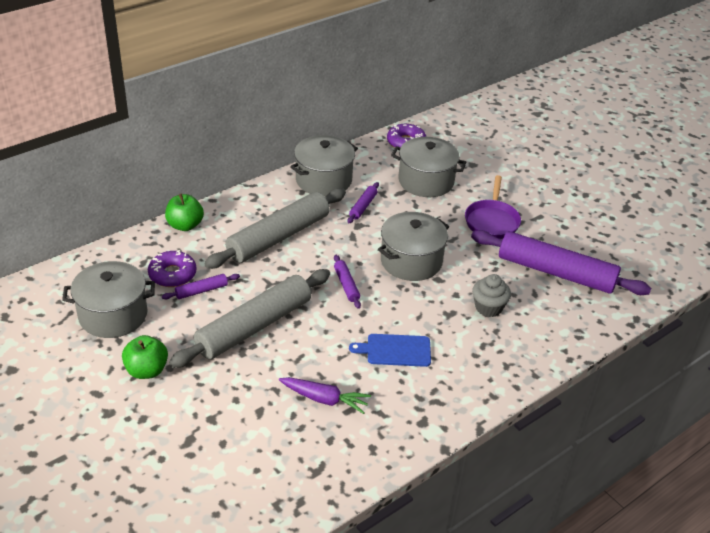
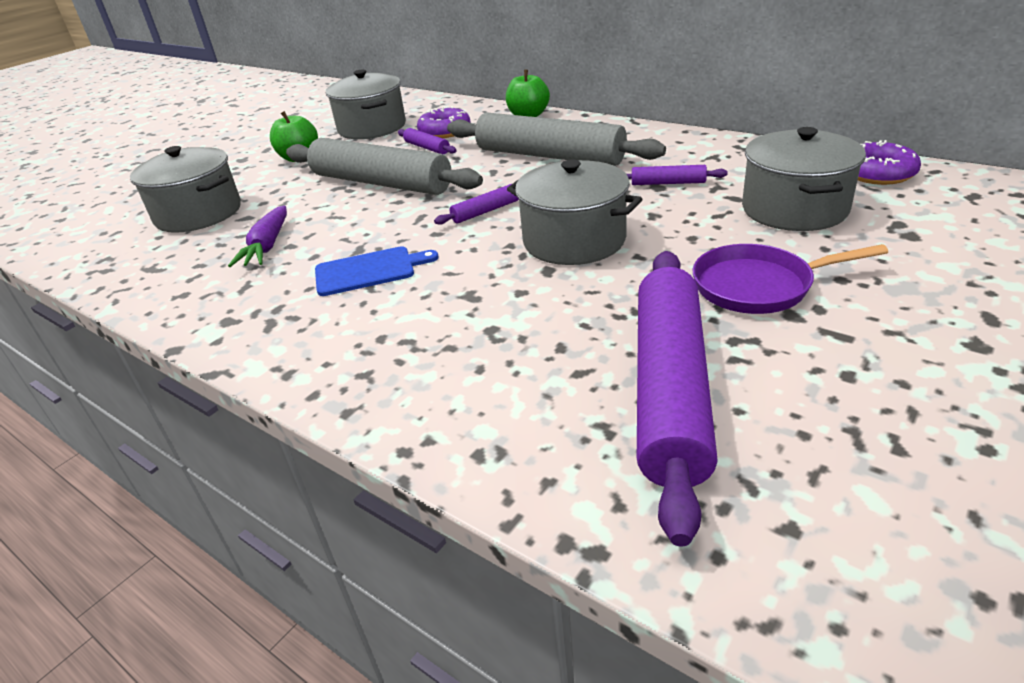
camera: 80 degrees right, 5 degrees down
(323, 180) = (696, 149): grey pot -> grey pot (198, 214)
(395, 350) = (369, 271): blue cutting board -> blue cutting board turned 90 degrees clockwise
(488, 307) = (506, 328): grey cupcake -> none

